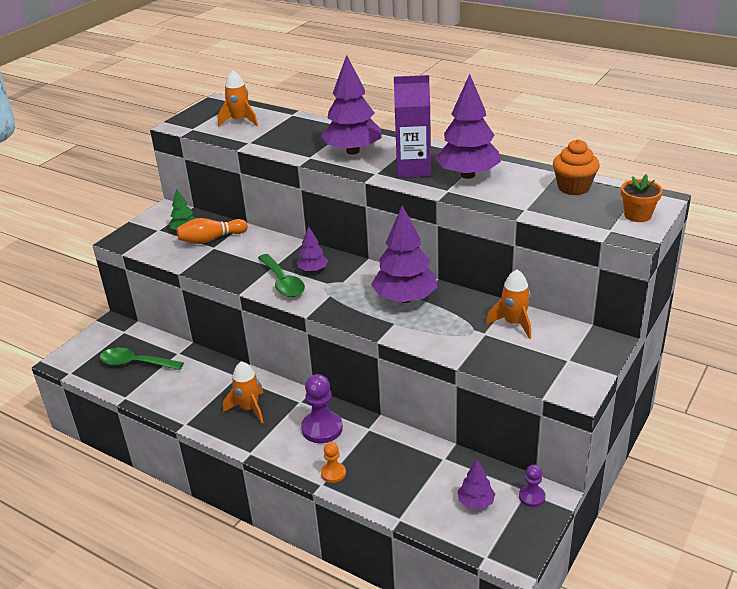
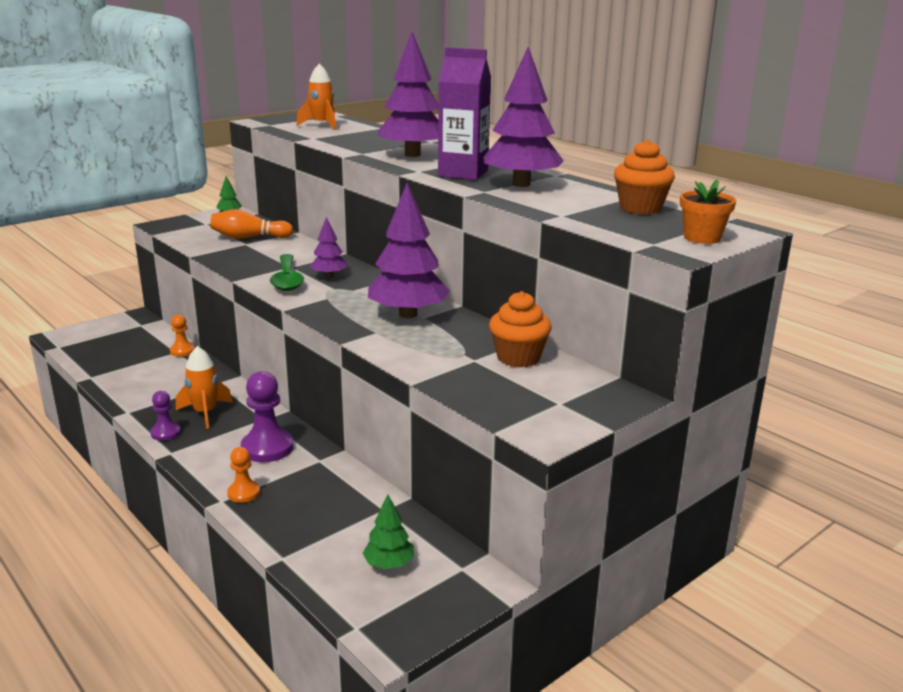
camera: 15 degrees right, 10 degrees down
(135, 363) = (127, 352): green spoon -> none
(182, 351) = (182, 351): none -> orange pawn
(475, 502) = (389, 564): purple tree -> green tree
(514, 323) = (518, 358): orange rocket -> orange cupcake
(532, 497) = (465, 576): purple pawn -> purple pawn (166, 433)

